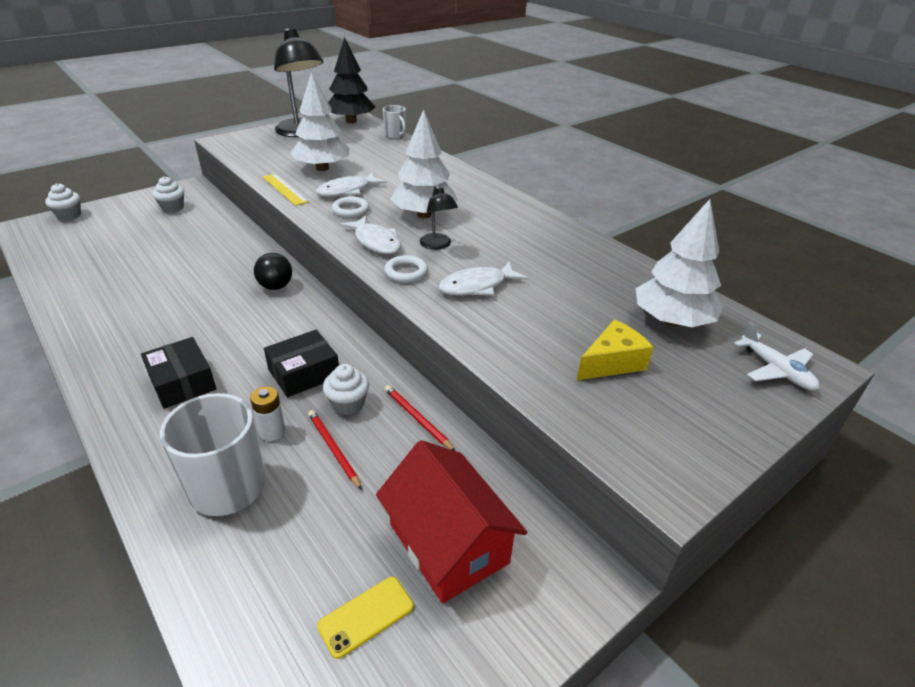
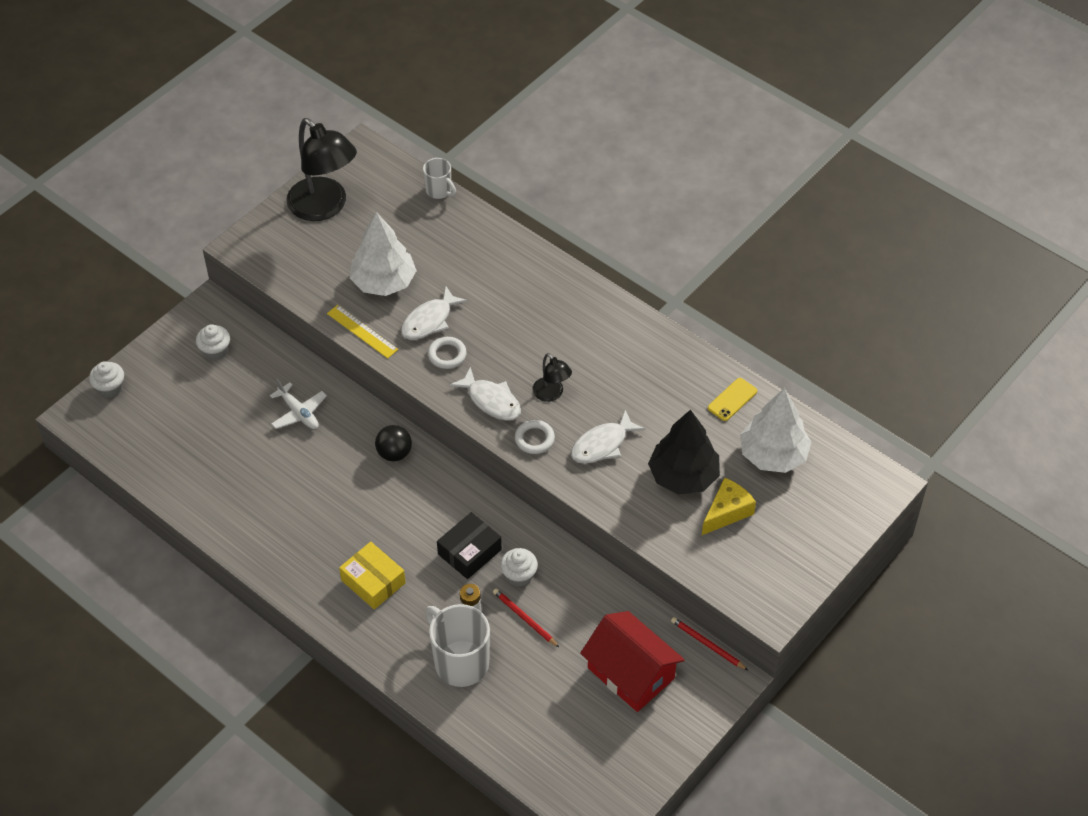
camera: 10 degrees left, 15 degrees up
(182, 382) = (373, 581): black box -> yellow box
(351, 121) = (371, 166): black tree -> black tree (683, 476)
(366, 616) = (592, 728): yellow phone -> yellow phone (732, 399)
(417, 419) = (579, 579): red pencil -> red pencil (707, 645)
(424, 214) = (523, 347): white tree -> none
(776, 370) = (852, 494): white plane -> white plane (299, 413)

